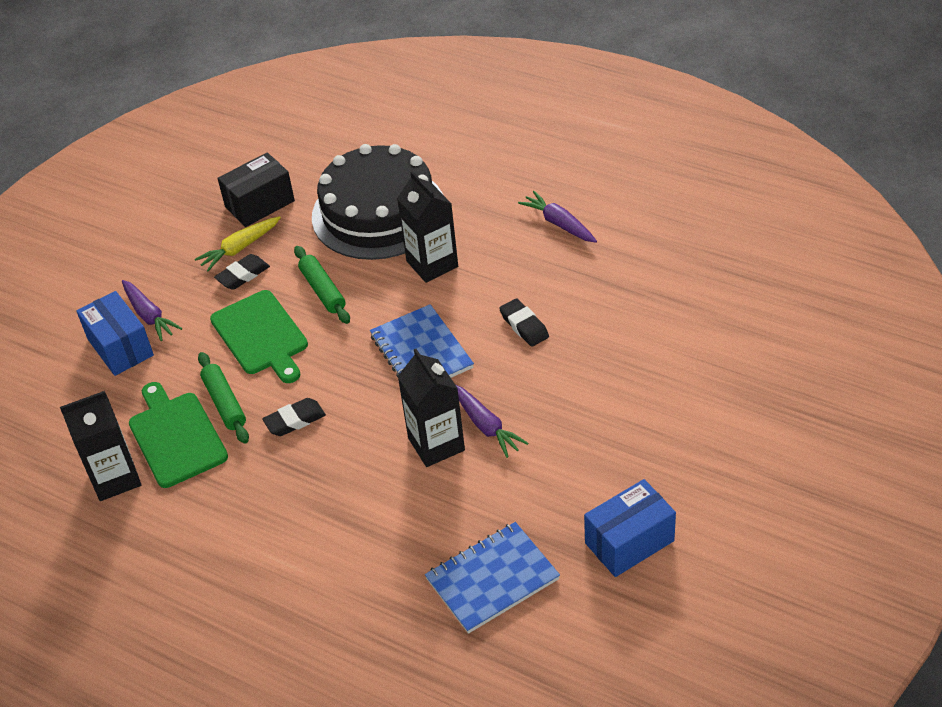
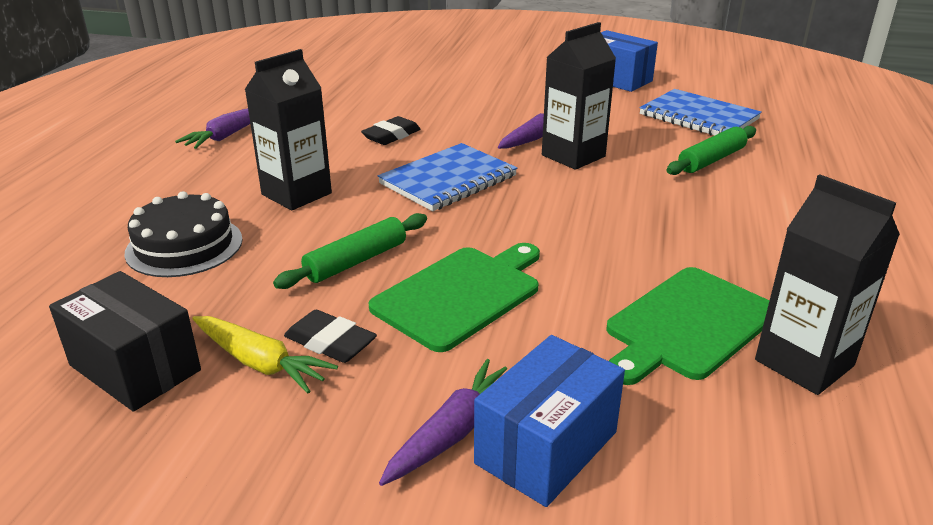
camera: 110 degrees left, 15 degrees down
(225, 403) = (601, 296): green rolling pin -> green rolling pin (711, 160)
(295, 420) = (595, 238): black eraser -> none
(378, 212) = (184, 246): black cake -> black cake, size x0.55

